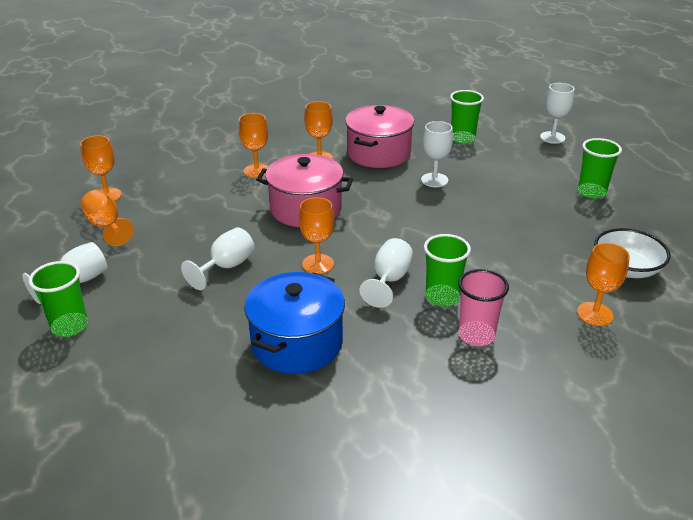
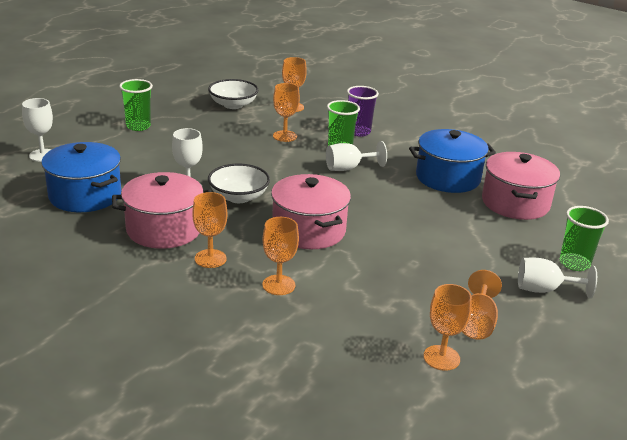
camera: 130 degrees left, 5 degrees down
(192, 362) = (515, 203): none -> pink pot
(226, 267) = (427, 232): white goblet -> none
(318, 264) = (370, 198): orange goblet -> orange goblet (285, 136)
(395, 197) = (238, 197): none -> white bowl
(462, 138) = (85, 195): green cup -> blue pot
(476, 335) = (359, 132): pink cup -> purple cup

